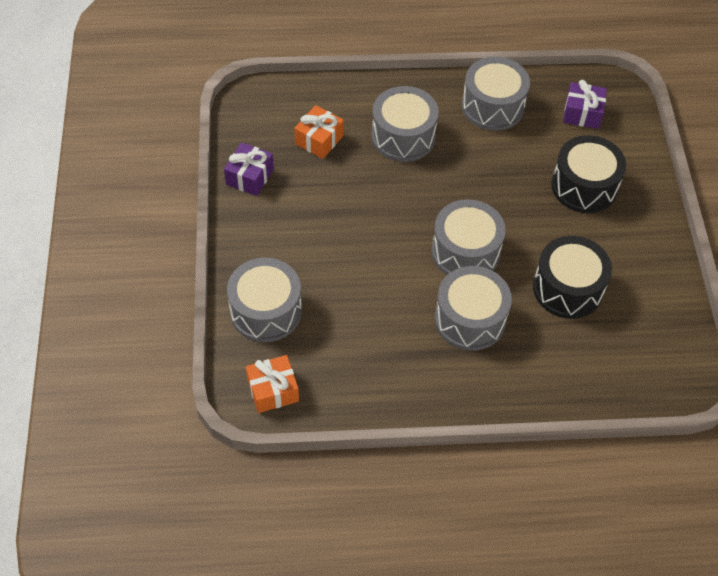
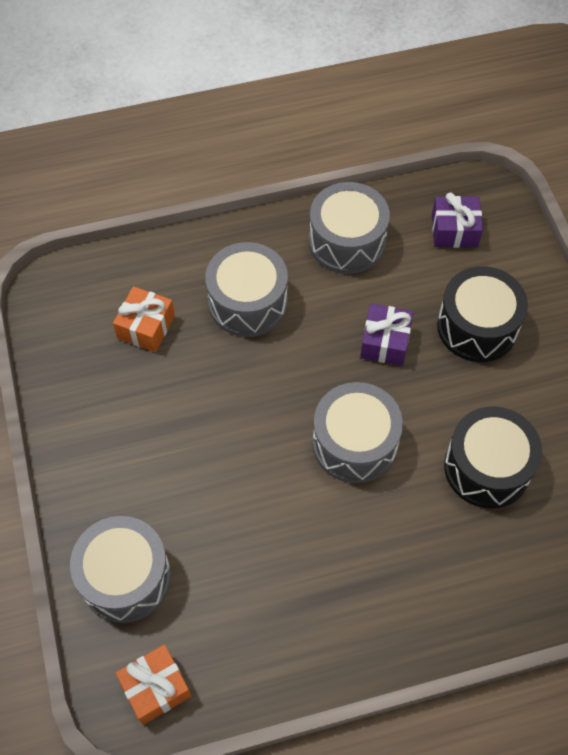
camera: 10 degrees left, 5 degrees up
(249, 177) = (69, 394): purple gift -> purple gift (385, 342)
(470, 319) = (379, 534): grey drum -> none

